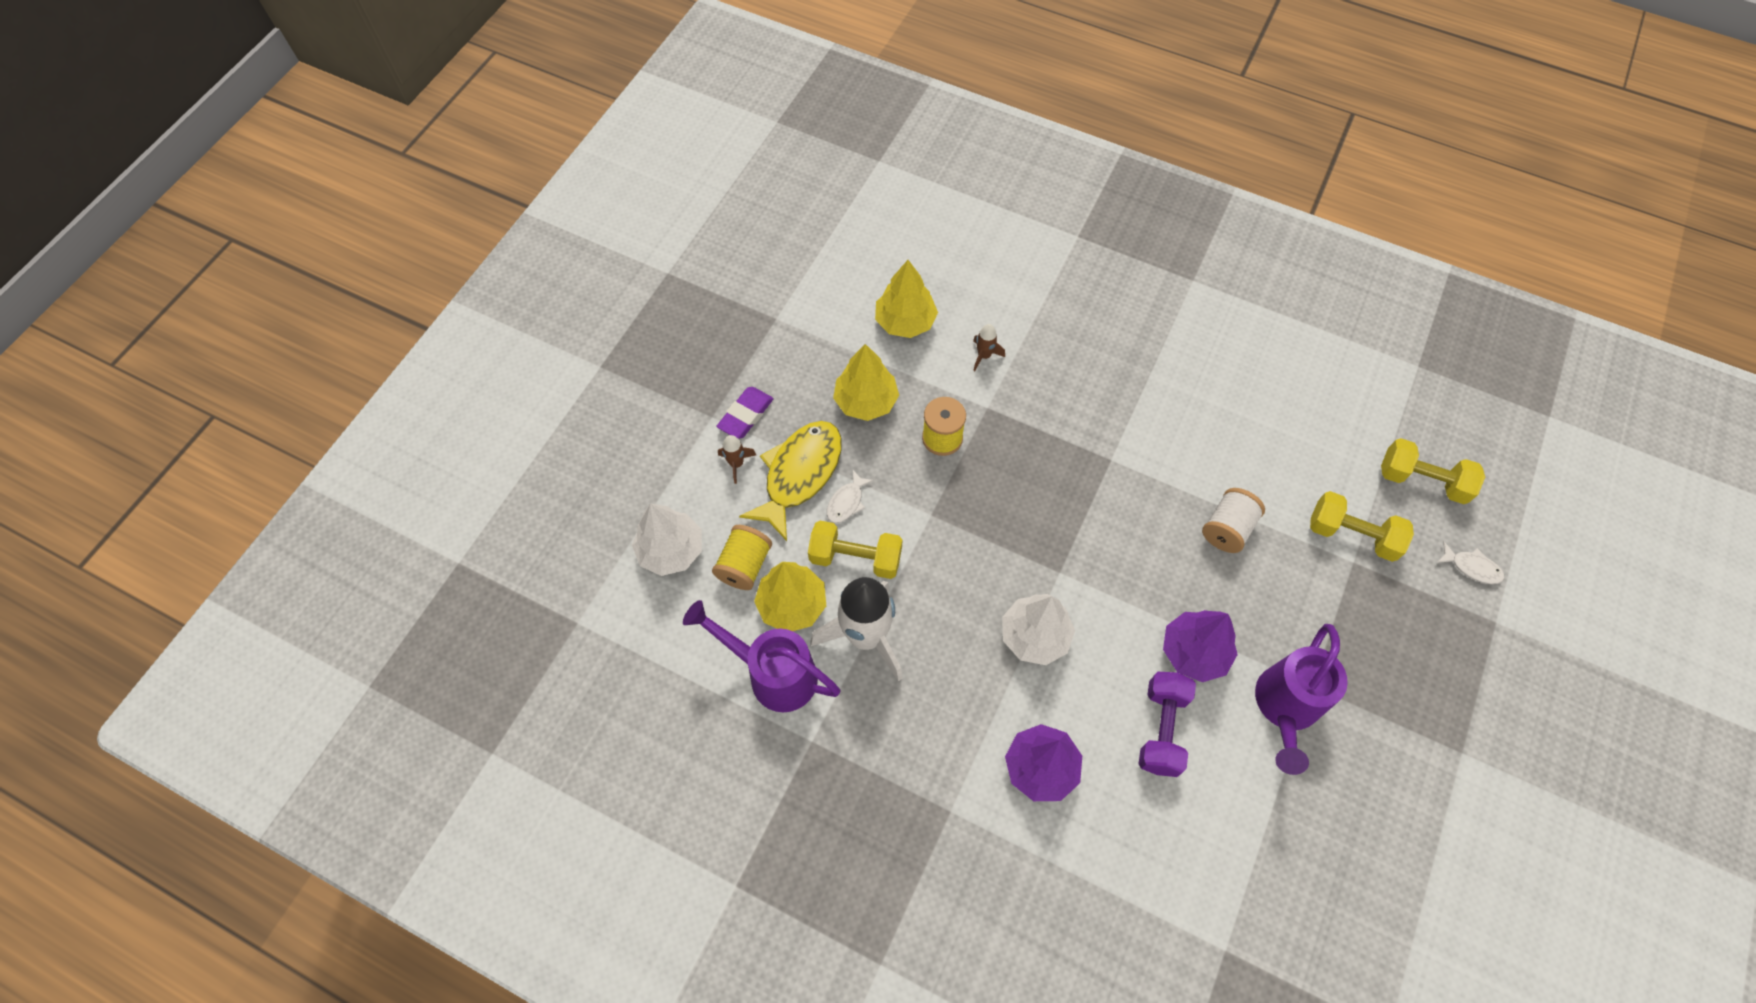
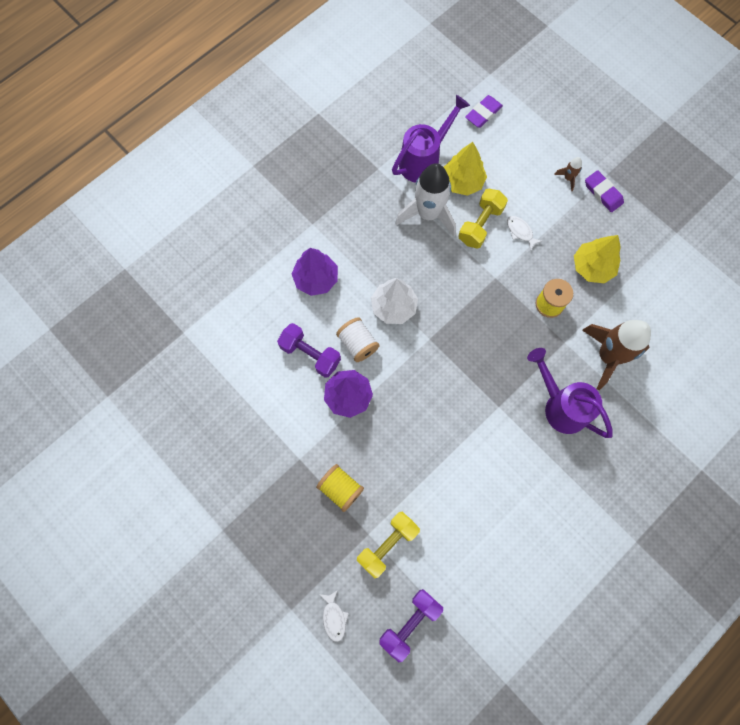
camera: 110 degrees right, 10 degrees up
(657, 611) = (483, 113): none -> purple eraser
(671, 550) = (519, 129): white tree -> none
(744, 565) = (496, 164): yellow spool -> yellow spool (340, 489)
(799, 474) = (549, 211): yellow fish -> none
(905, 322) = (651, 314): yellow tree -> none
(984, 356) = (608, 356): brown rocket -> brown rocket, size x2.36
(1227, 529) = (422, 459): white spool -> white spool (358, 344)
(1284, 708) = (293, 434): purple watering can -> purple watering can (561, 406)
(1422, 480) = (410, 623): yellow dumbbell -> purple dumbbell
(1472, 567) = (334, 618): white fish -> white fish turned 60 degrees counterclockwise

